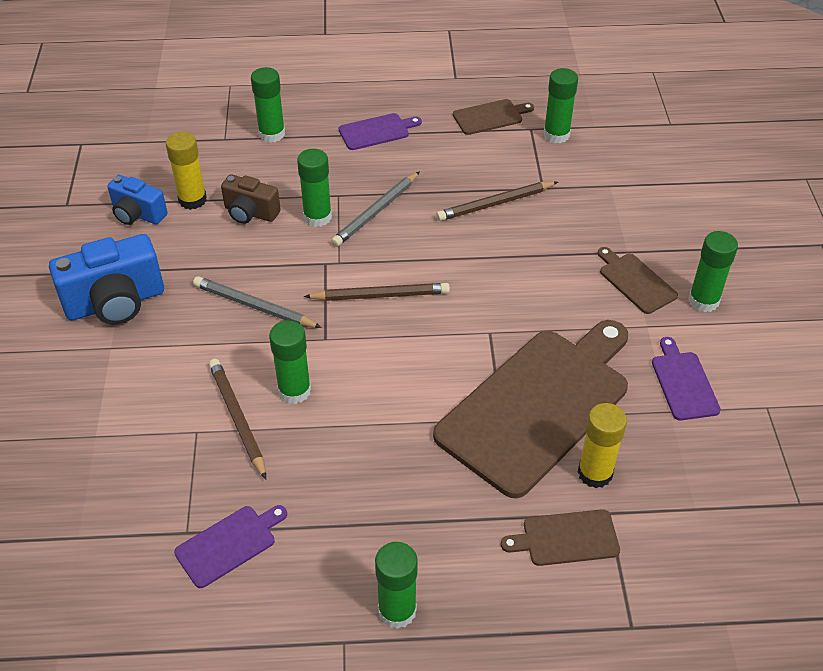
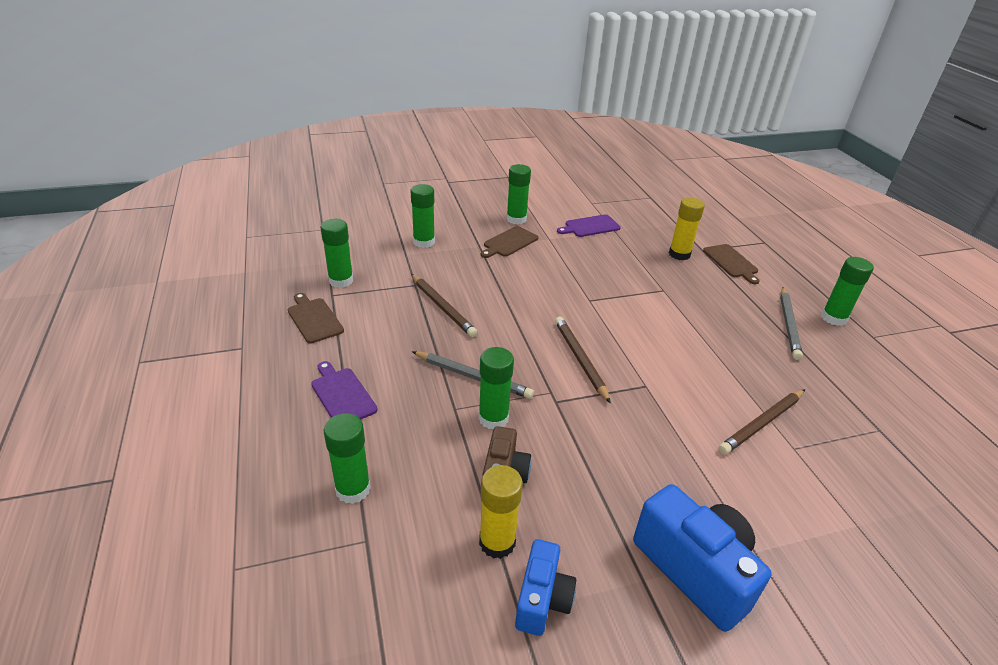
camera: 105 degrees left, 10 degrees down
(229, 544) = (866, 403): purple cutting board -> none
(254, 306) = (635, 441): grey pencil -> grey pencil (789, 325)
(294, 391) = (710, 394): green glue stick -> green glue stick (424, 242)
(537, 405) = (643, 276): brown cutting board -> none

